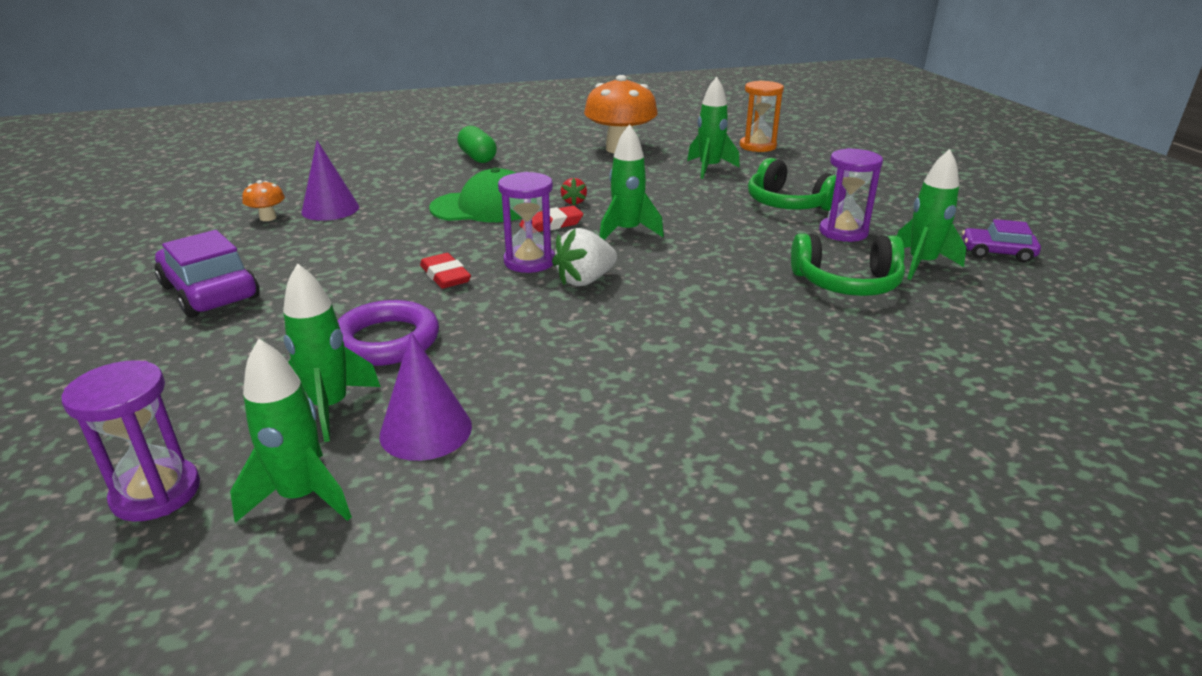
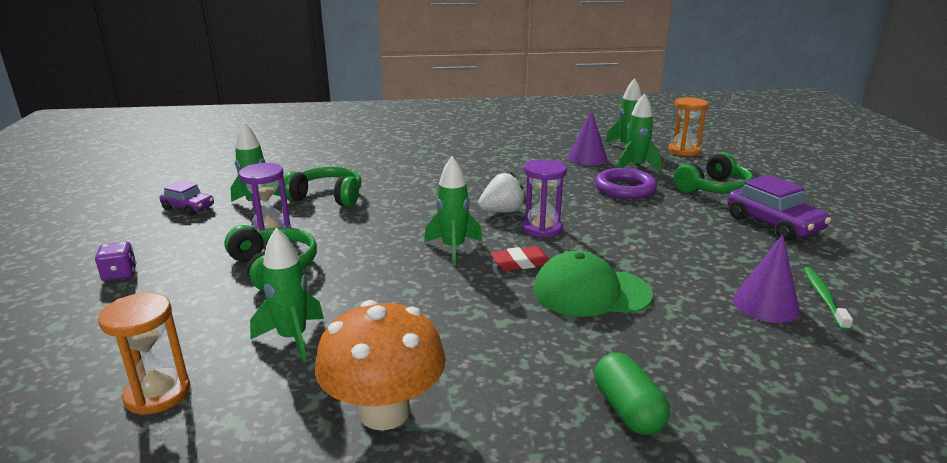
camera: 170 degrees left, 5 degrees down
(156, 493) = (684, 151): purple hourglass -> orange hourglass
(224, 356) = (713, 188): none -> green headphones
(268, 218) = (823, 297): orange mushroom -> green toothbrush
(445, 276) = (605, 222): red eraser -> none
(574, 202) = (492, 291): red strawberry -> none
(913, 190) = (120, 274): none -> purple dice

